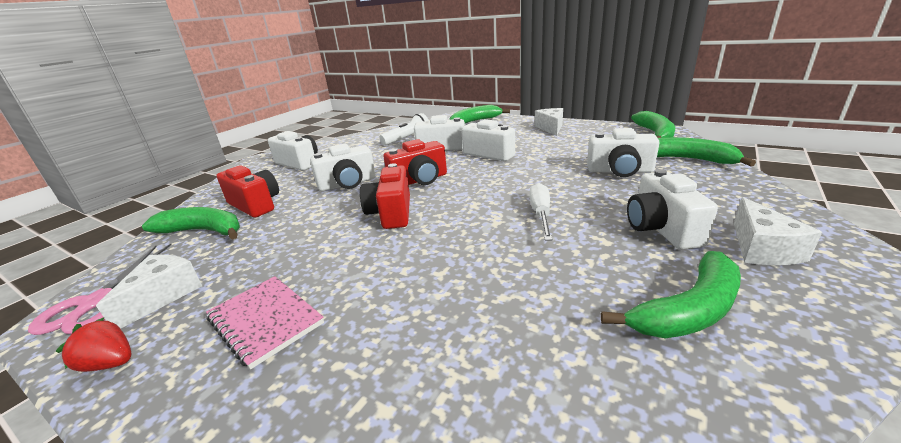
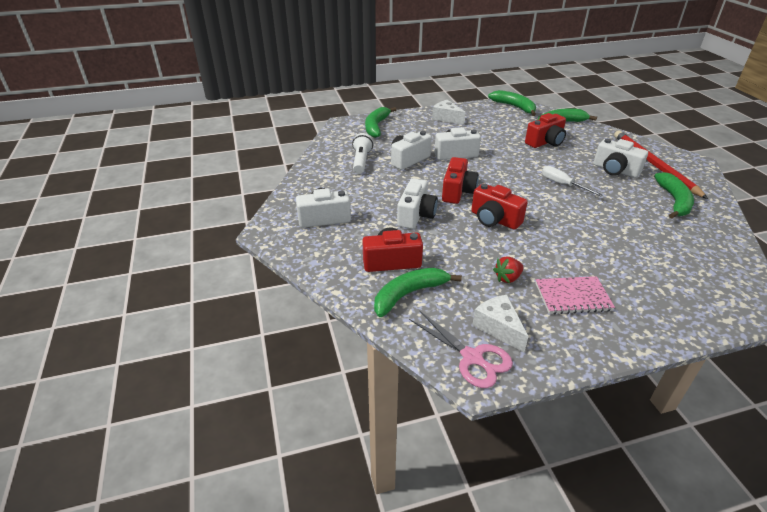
camera: 50 degrees left, 10 degrees up
(110, 363) = (560, 356): red strawberry -> red strawberry (507, 278)
(620, 171) = (545, 142): white camera -> red camera
(762, 248) = (654, 165): white cheese -> red pencil

